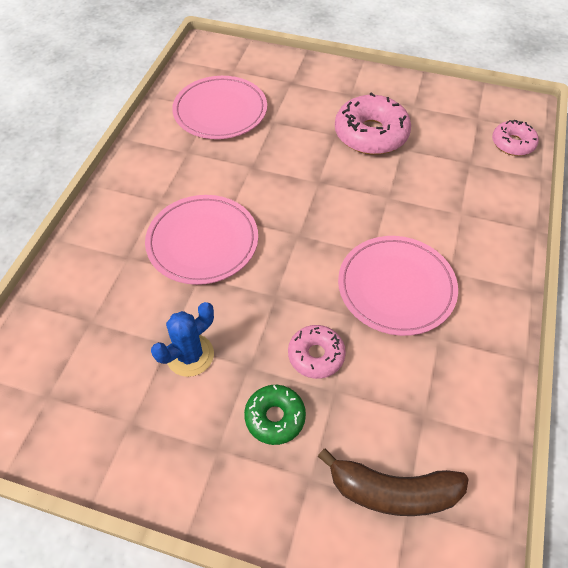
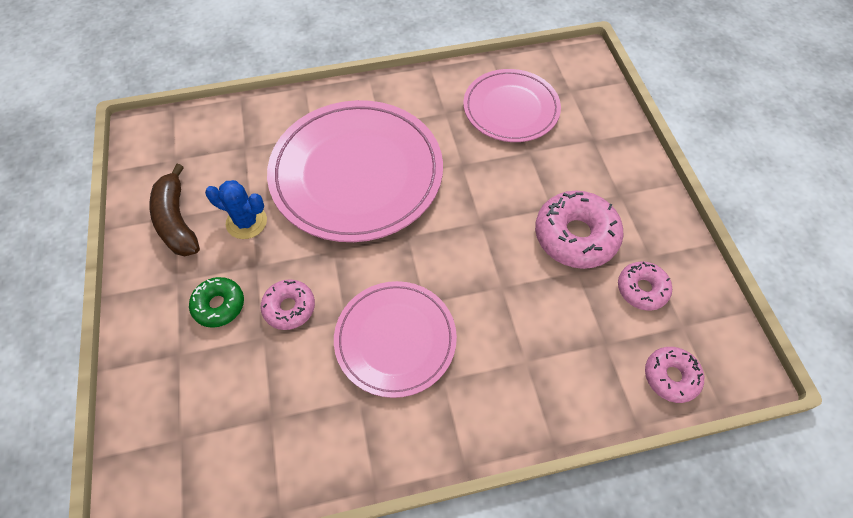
camera: 60 degrees right, 5 degrees up
(202, 242) = (356, 173): pink plate -> pink plate, size x1.67
(392, 491) = (190, 421): brown banana -> brown banana (177, 221)
(438, 123) = (642, 289): none -> pink donut

